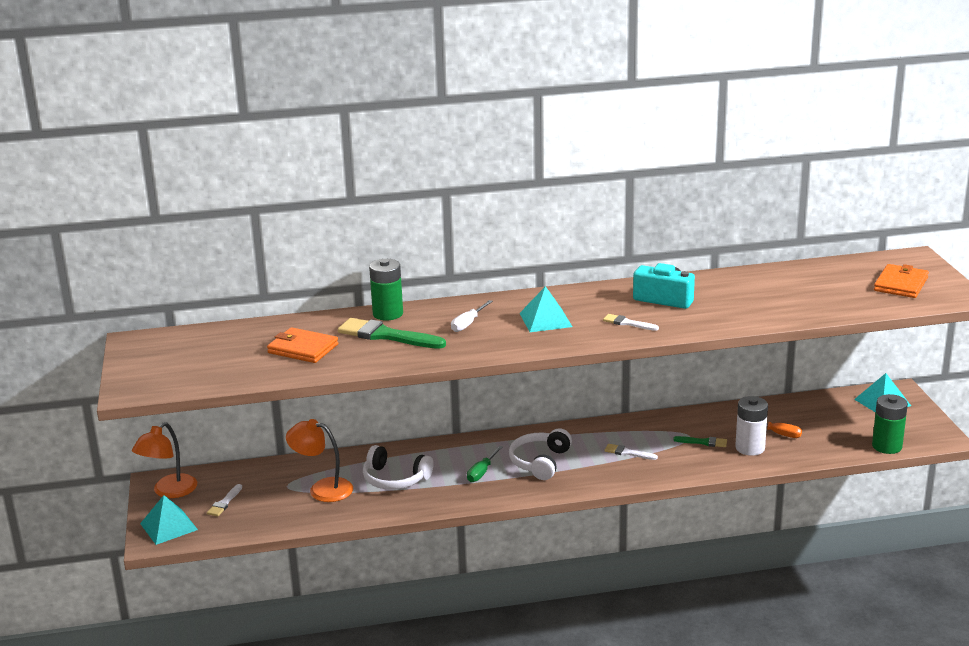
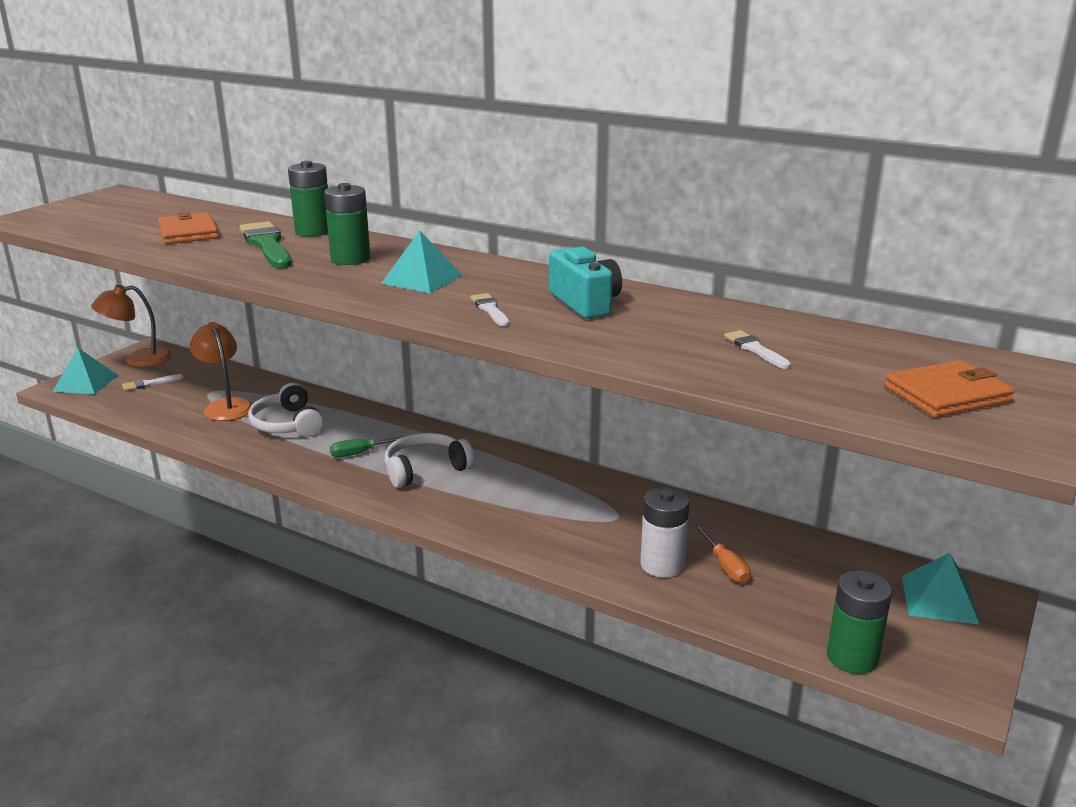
camera: 40 degrees right, 0 degrees up
(468, 324) = (350, 259): white screwdriver -> green battery
(628, 453) = (521, 502): white brush -> white brush (755, 349)
(703, 442) = (620, 532): green brush -> none

